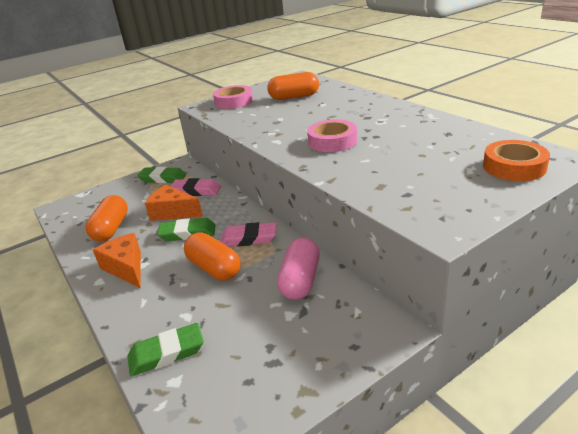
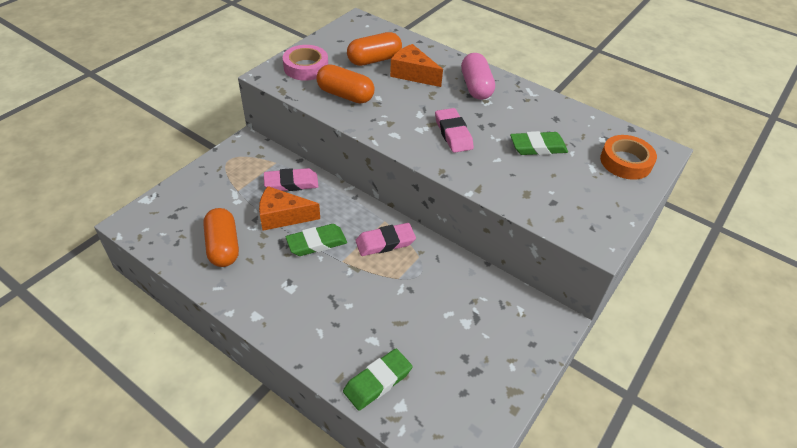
camera: 25 degrees left, 15 degrees up
(126, 268) = (275, 295): orange cheese -> orange cheese (413, 74)
(162, 178) = (239, 167): green eraser -> green eraser (538, 147)
(214, 268) = (370, 283): orange capsule -> orange capsule (345, 95)
(300, 280) = (458, 285): pink capsule -> pink capsule (476, 87)
(332, 141) = (453, 133): pink tape -> pink eraser

